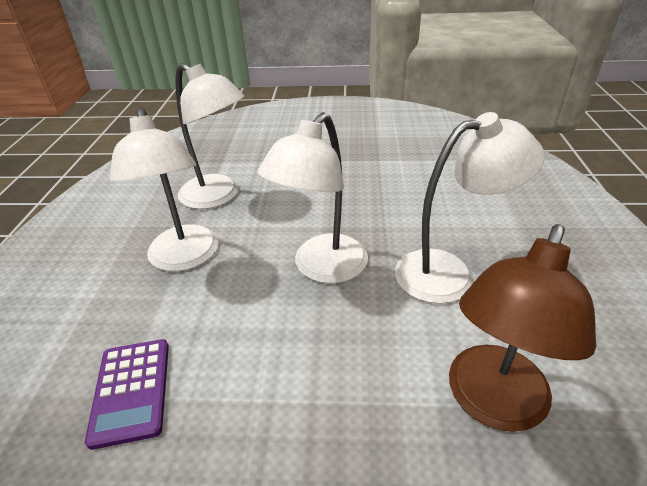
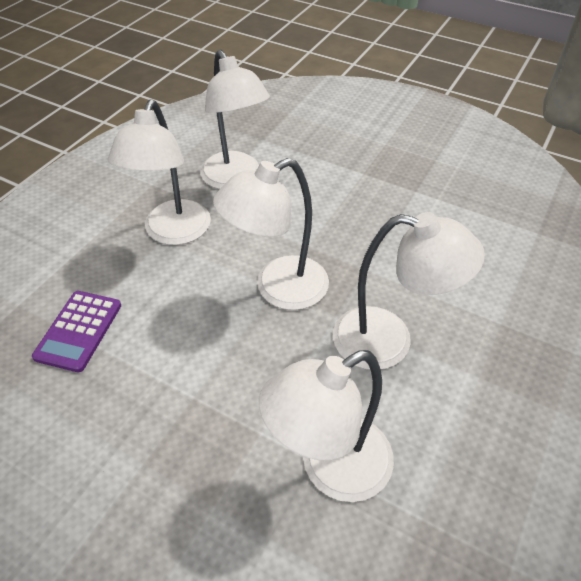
camera: 25 degrees right, 10 degrees up
(491, 404) = (330, 468): brown lamp -> white lamp

